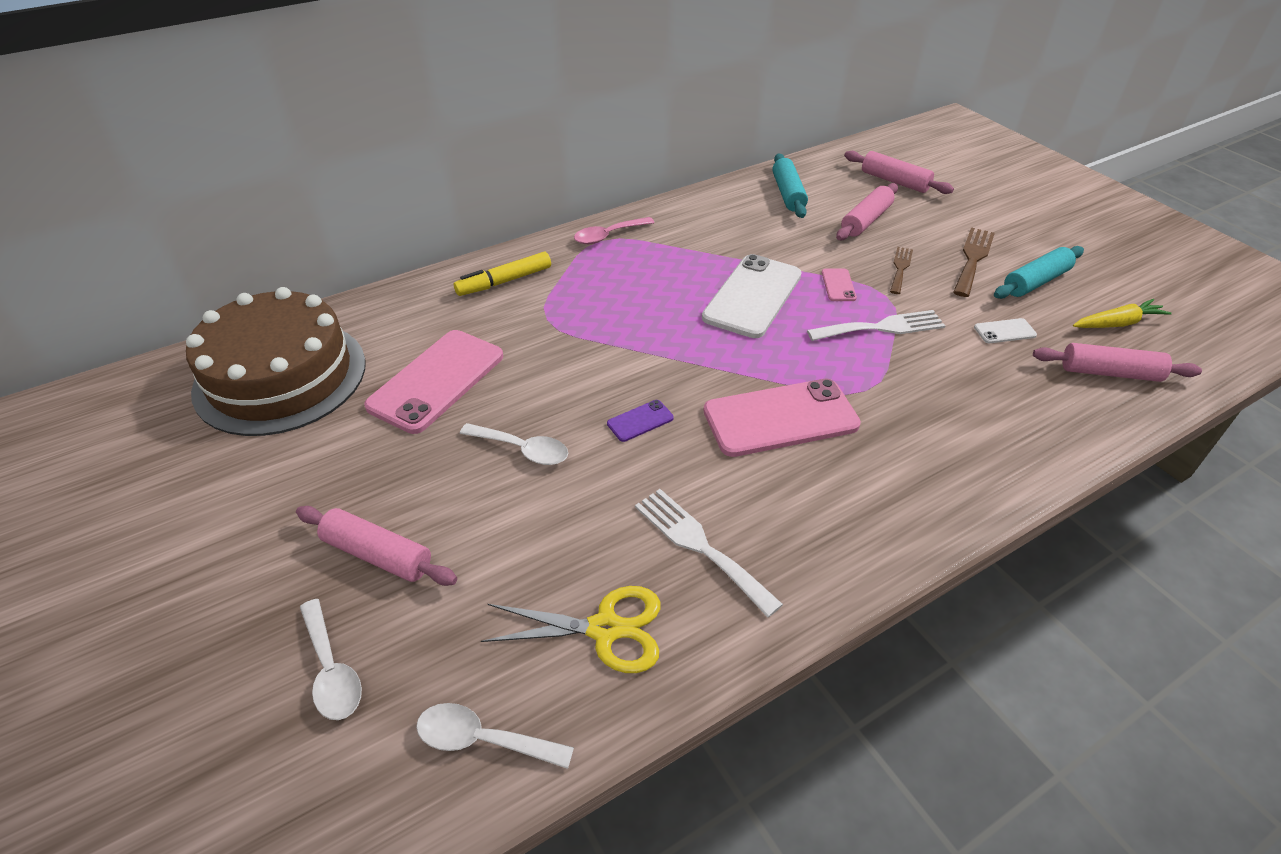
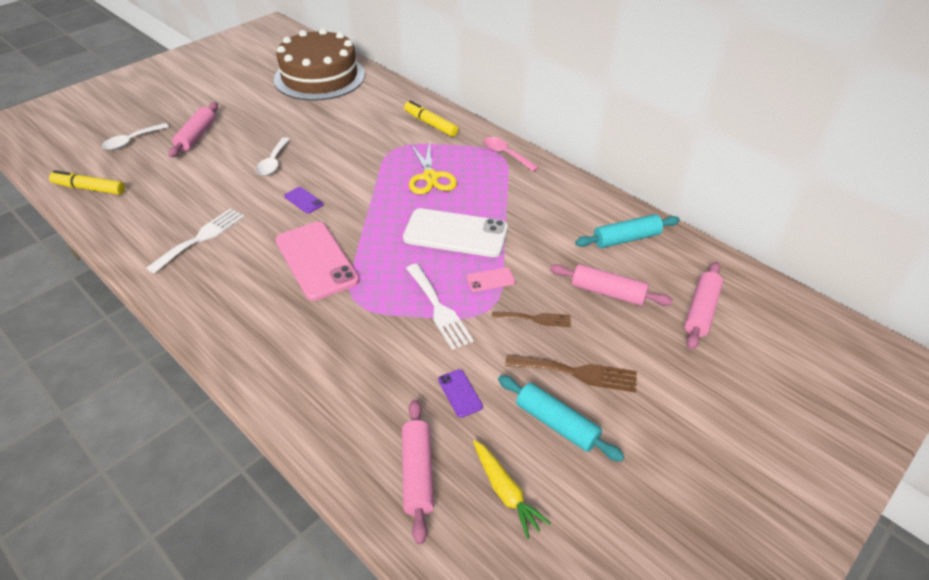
camera: 75 degrees right, 0 degrees up
(437, 381) = (326, 122): pink phone -> none
(483, 739) = (89, 188): white spoon -> yellow marker
(605, 629) = (146, 213): yellow scissors -> yellow scissors (430, 177)
(1004, 331) = (460, 393): white phone -> purple phone

